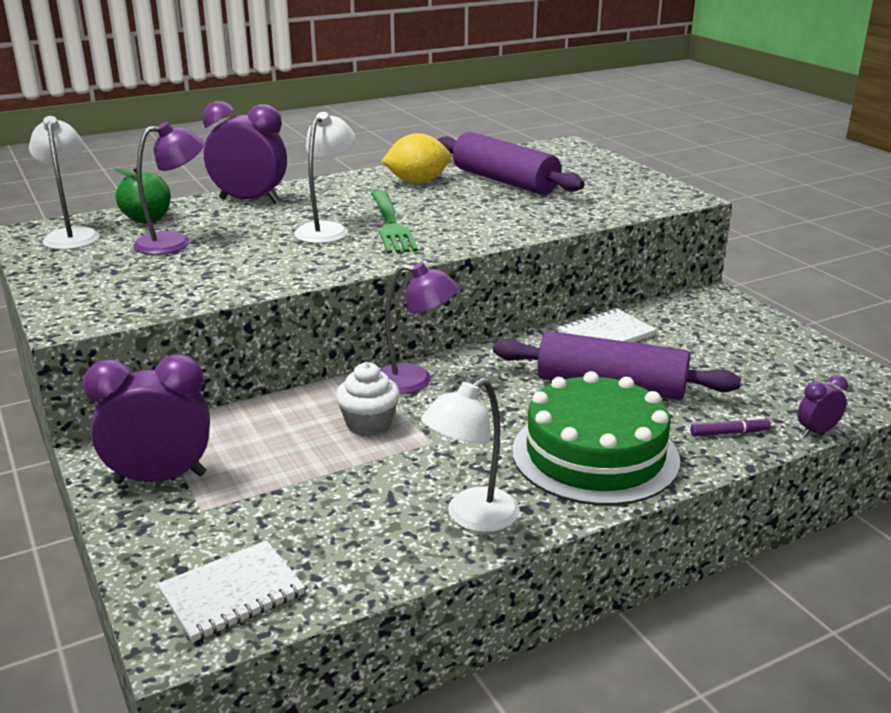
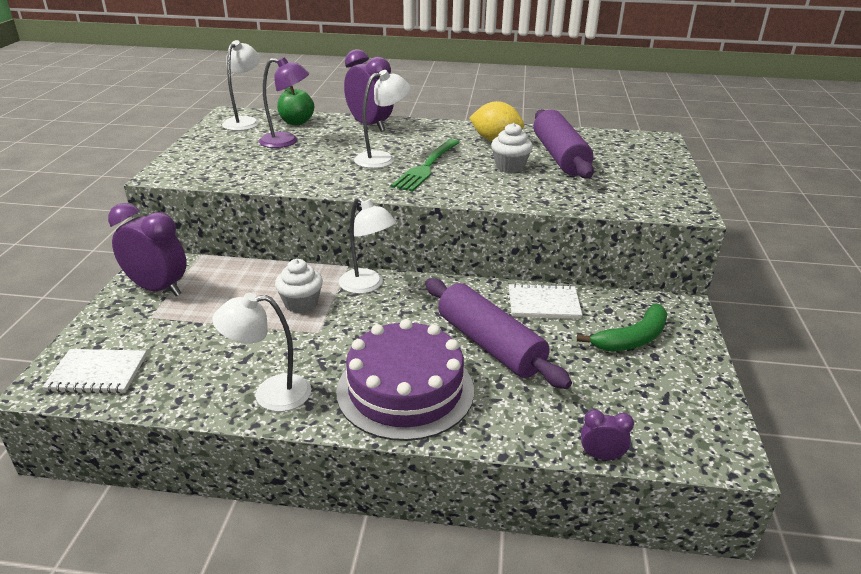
camera: 35 degrees right, 5 degrees up
(415, 380) = (367, 286): purple lamp -> white lamp
(474, 202) = (510, 167): none -> white cupcake
(595, 455) = (405, 390): green cake -> purple cake
(715, 335) = (632, 339): none -> green banana
(729, 433) = (526, 421): purple marker -> none

